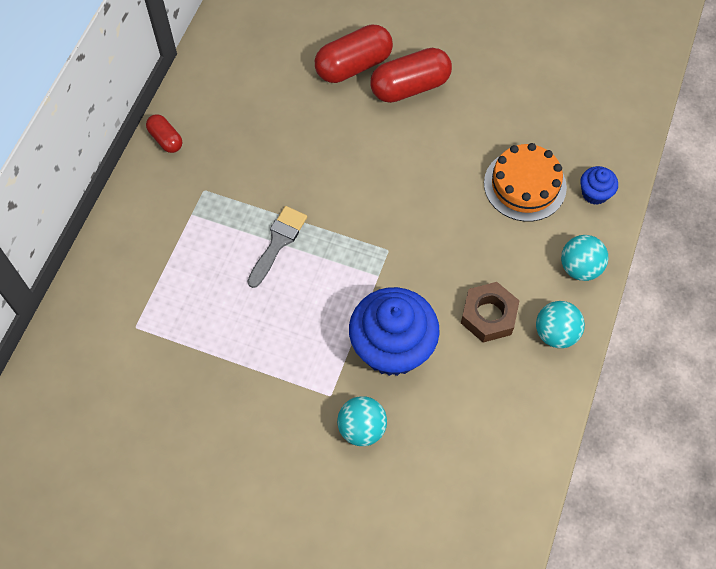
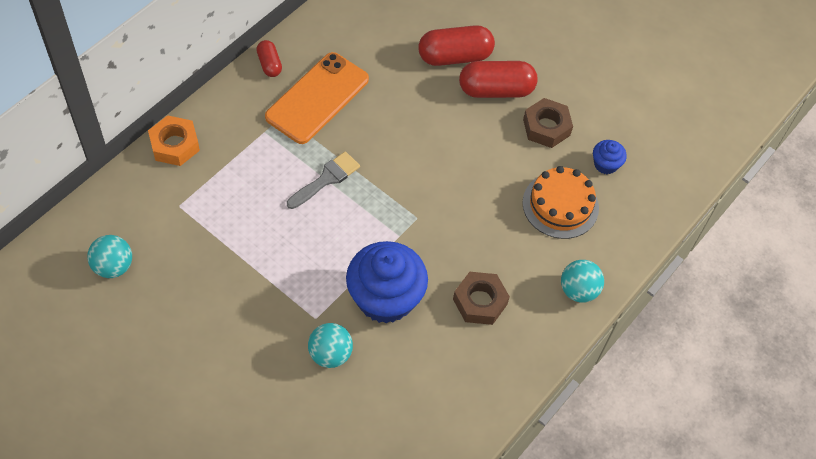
camera: 15 degrees right, 5 degrees down
(102, 262) = (175, 145): none -> orange nut
(232, 158) = (317, 98): none -> orange phone
(476, 108) = (546, 127): none -> brown nut
(555, 333) = (532, 337): turquoise ball -> turquoise ball (113, 266)
(594, 193) = (620, 233): blue cupcake -> blue cupcake (605, 164)

